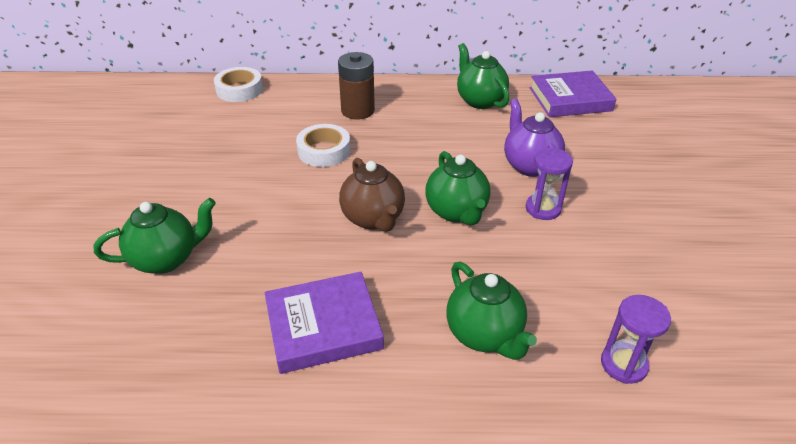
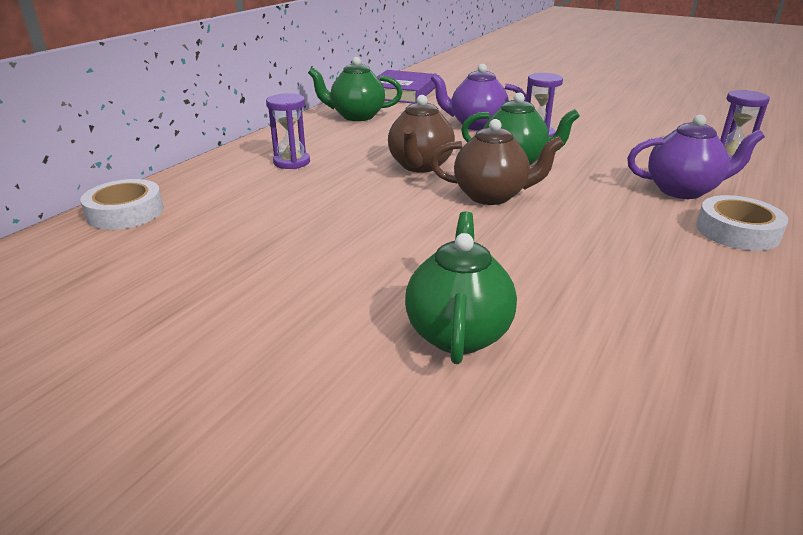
camera: 60 degrees left, 10 degrees down
(323, 326) = (644, 254): purple book -> none
(324, 151) = (344, 193): white tape -> white tape (737, 231)
(357, 111) = (291, 162): brown battery -> purple hourglass
(402, 166) = (420, 166): none -> brown teapot
(484, 335) = (682, 190): green teapot -> purple teapot

